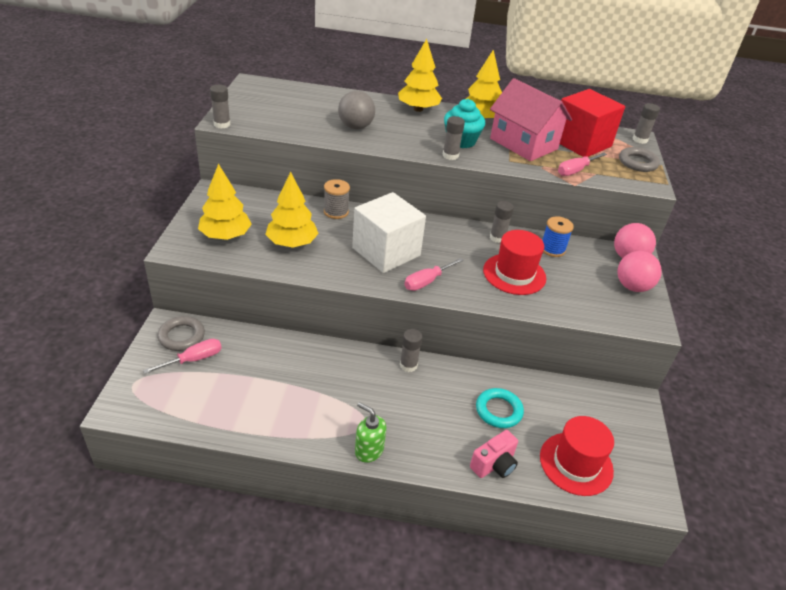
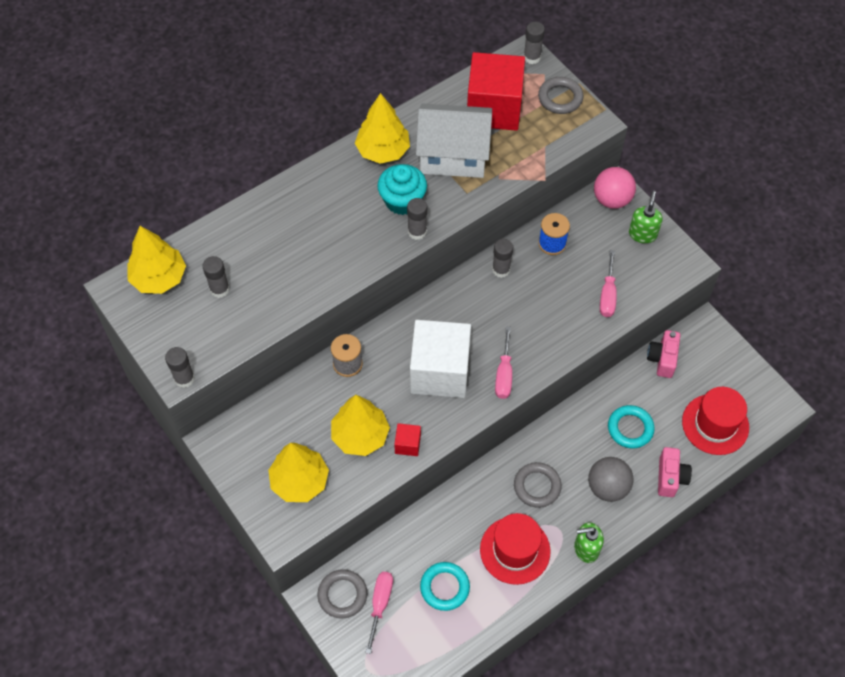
camera: 40 degrees left, 20 degrees up
(243, 386) = (444, 587): none -> turquoise ring
(313, 267) = (407, 444): none -> red cube
(355, 127) = (297, 266): grey ball -> grey ball (607, 487)
(383, 386) = (537, 486): none -> grey ring
(408, 365) = (532, 449): grey glue stick -> grey glue stick (219, 289)
(418, 109) = (315, 184): yellow tree -> yellow tree (159, 278)
(514, 274) = (553, 302): red hat -> red hat (515, 550)
(523, 144) = (453, 155): pink house -> white house
(576, 170) = (527, 157): pink screwdriver -> pink screwdriver (607, 295)
(576, 392) = (662, 359): none -> pink camera
(632, 287) = (642, 234): pink ball -> green soap dispenser

